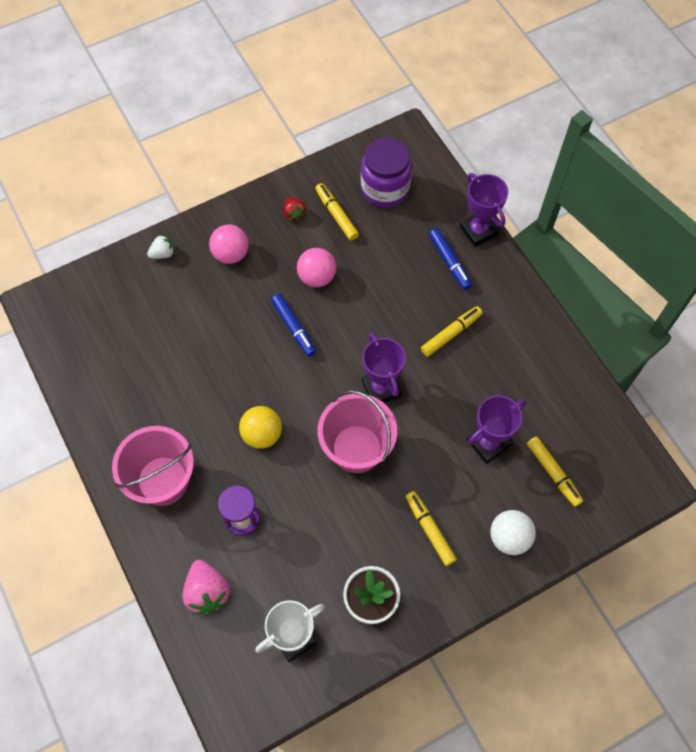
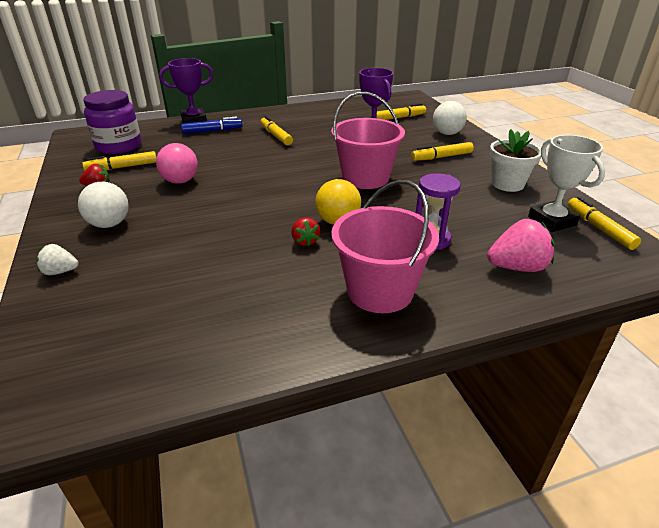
camera: 80 degrees left, 30 degrees down
(163, 253) = (60, 271): white strawberry -> white strawberry turned 75 degrees counterclockwise
(225, 413) = (305, 241): none -> red strawberry
(231, 254) = (109, 224): pink ball -> white ball
(285, 684) = (599, 228): none -> yellow marker
(294, 328) = (227, 196): blue marker -> none
(381, 388) = (311, 164): purple trophy -> none

